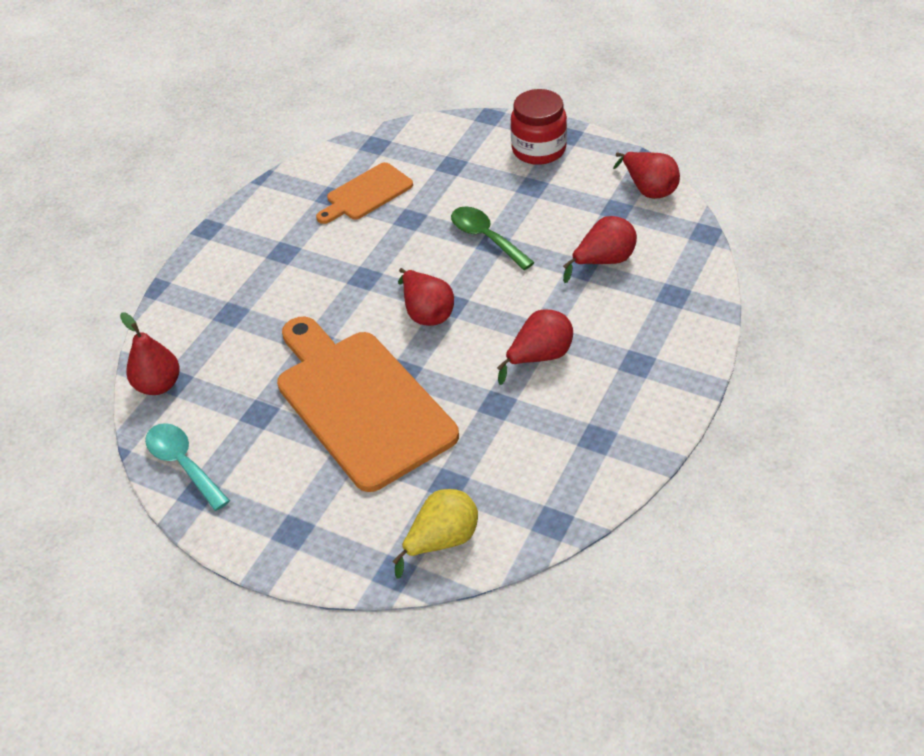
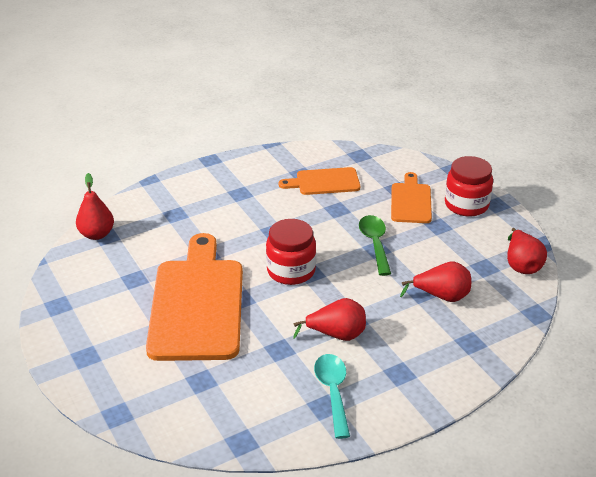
camera: 30 degrees right, 10 degrees down
(183, 464) = (66, 285): turquoise spoon -> turquoise spoon (333, 392)
(427, 313) = (291, 271): red pear -> red jar
(442, 540) = (163, 412): yellow pear -> none
(479, 172) = (411, 201): none -> orange cutting board

